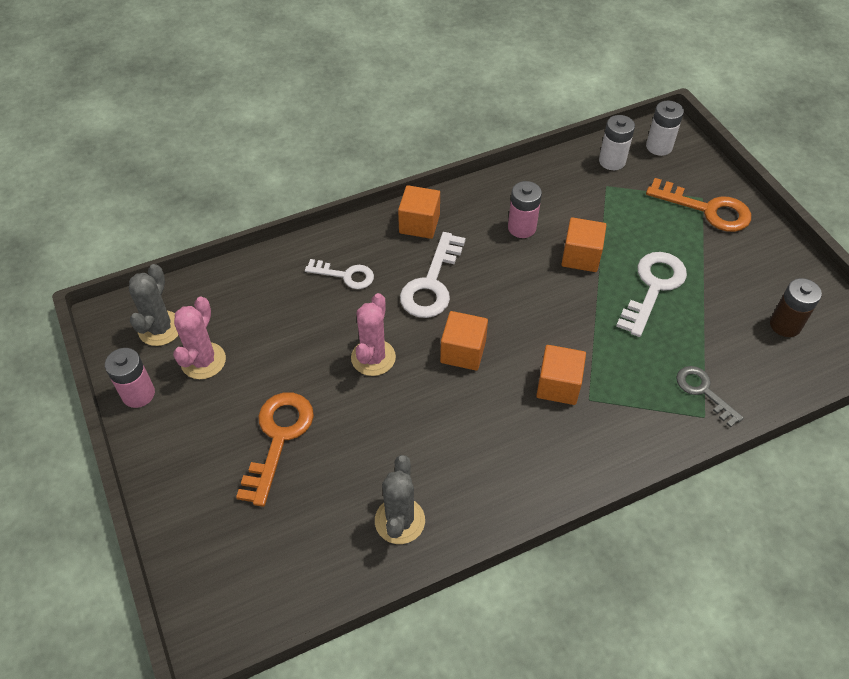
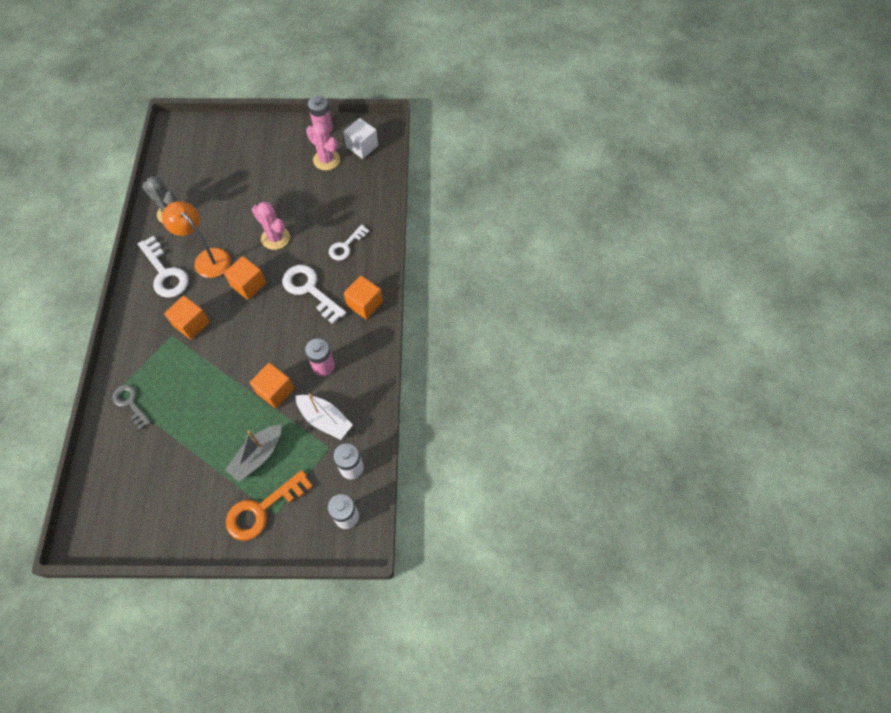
camera: 115 degrees right, 10 degrees up
(160, 328) = (362, 146): grey cactus -> white cube
(278, 438) = (254, 178): orange key -> none
(451, 423) = (207, 258): none -> orange lamp
(580, 201) = (325, 419): none -> white boat
(653, 287) = (221, 423): white key -> white key (165, 273)
(660, 237) = (258, 456): none -> grey boat
(703, 391) = (130, 403): grey key -> grey key turned 120 degrees counterclockwise
(785, 325) = (135, 491): brown battery -> none

